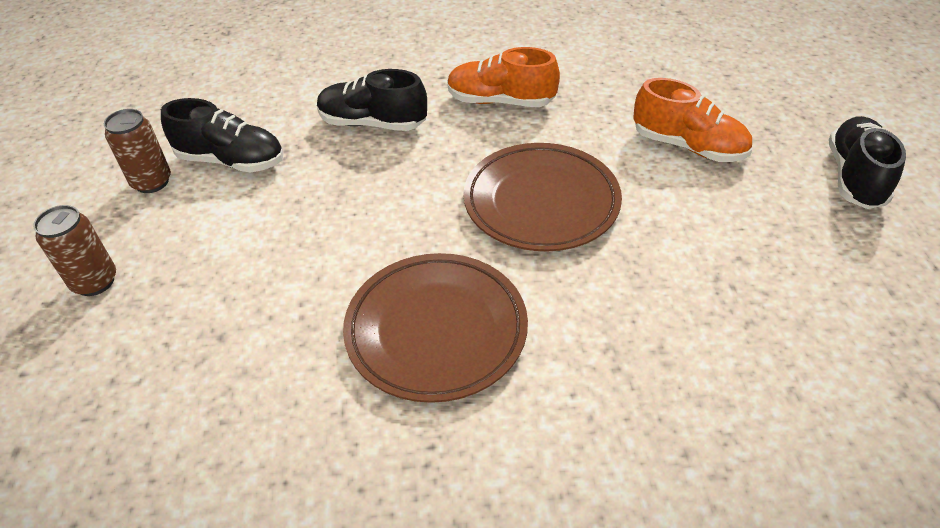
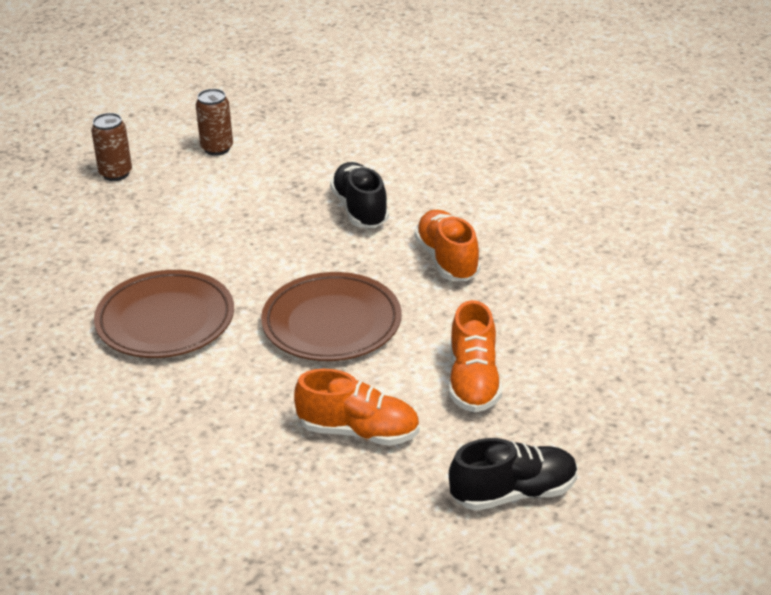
camera: 60 degrees right, 10 degrees down
(231, 161) = (264, 168): black shoe -> none
(725, 241) = (359, 432): none -> orange shoe

